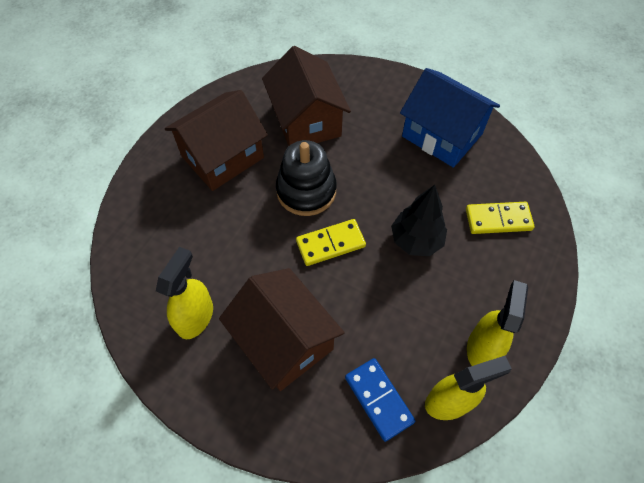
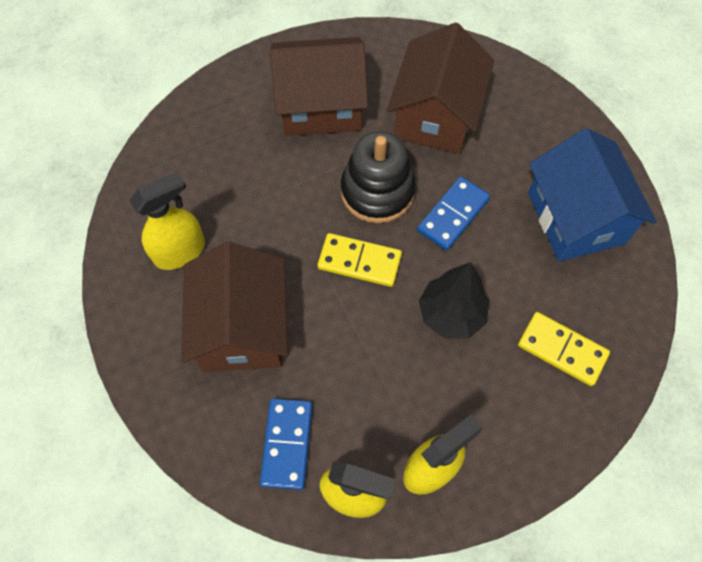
camera: 35 degrees right, 5 degrees up
(367, 177) = (453, 215): none -> blue domino

